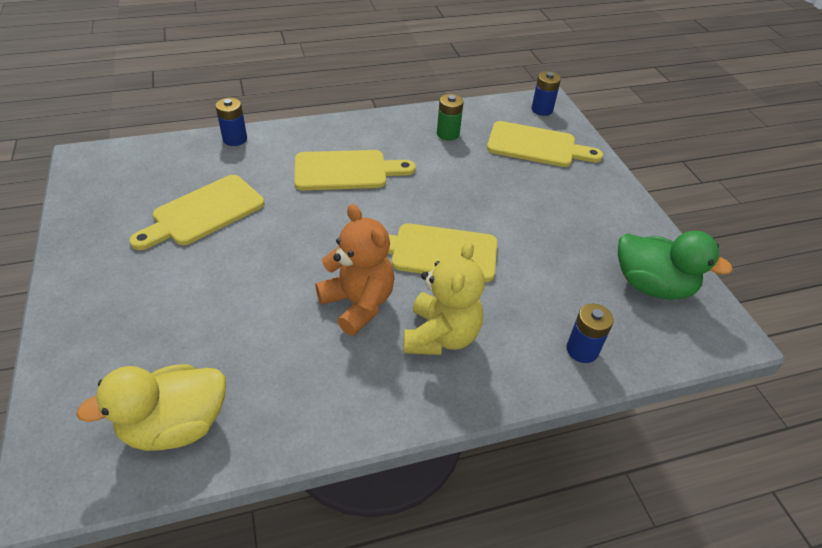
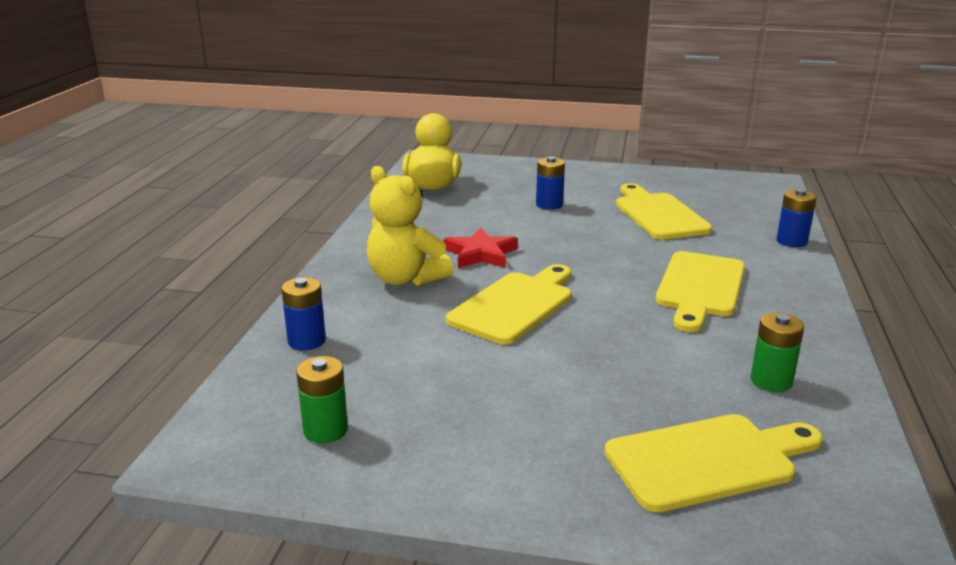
camera: 120 degrees right, 20 degrees down
(358, 304) = (481, 254): orange teddy bear -> red star
(536, 146) = (708, 460): yellow cutting board -> yellow cutting board turned 150 degrees counterclockwise
(542, 110) = (845, 522): blue battery -> blue battery (549, 204)
(652, 286) = (325, 430): green duck -> green battery

